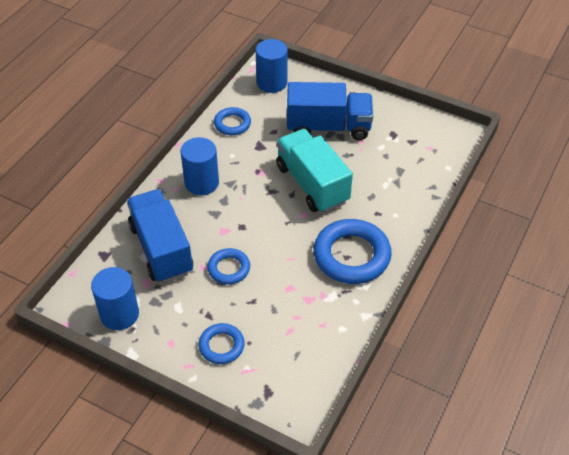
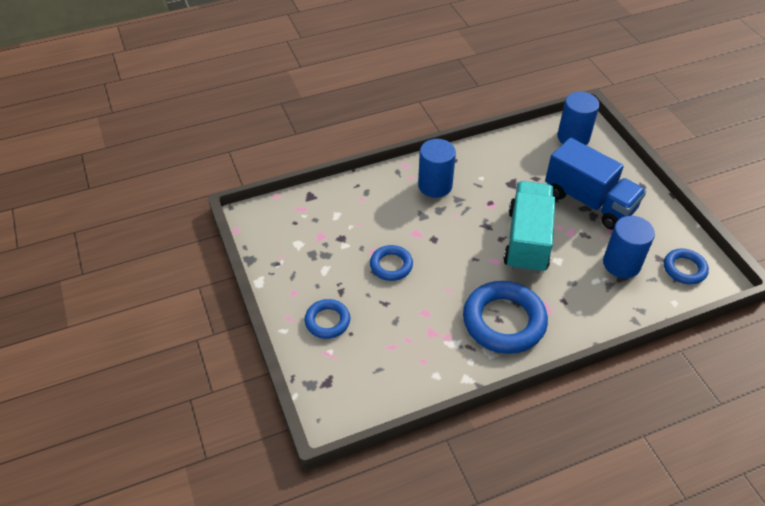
camera: 40 degrees right, 0 degrees up
(119, 314) = (278, 247): blue cylinder -> blue cylinder (621, 264)
(161, 249) = (355, 217): blue truck -> none
(232, 124) = (505, 153): blue ring -> blue ring (684, 269)

